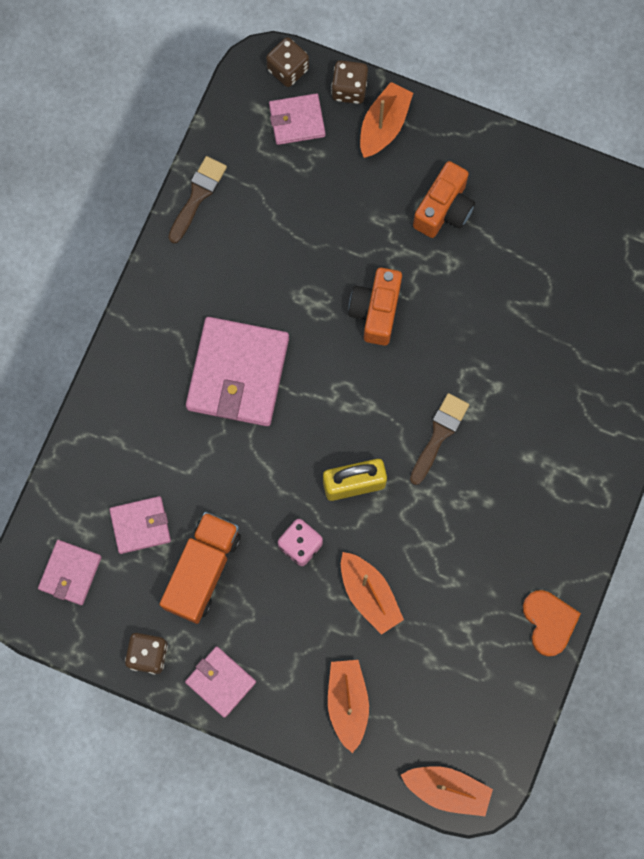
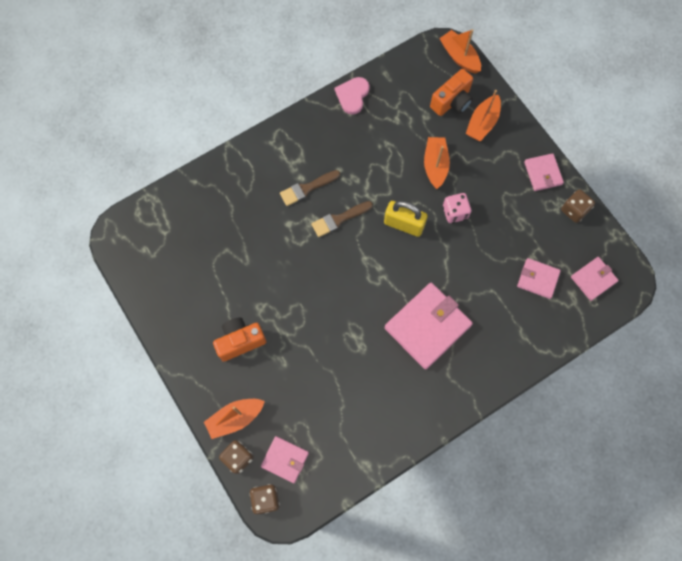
camera: 145 degrees left, 5 degrees down
(198, 196) = (379, 453): brown brush -> brown brush (307, 188)
(202, 571) = (517, 233): orange truck -> none
(376, 311) = (323, 309): orange camera -> orange camera (452, 101)
(549, 622) = (352, 96): orange heart -> pink heart

